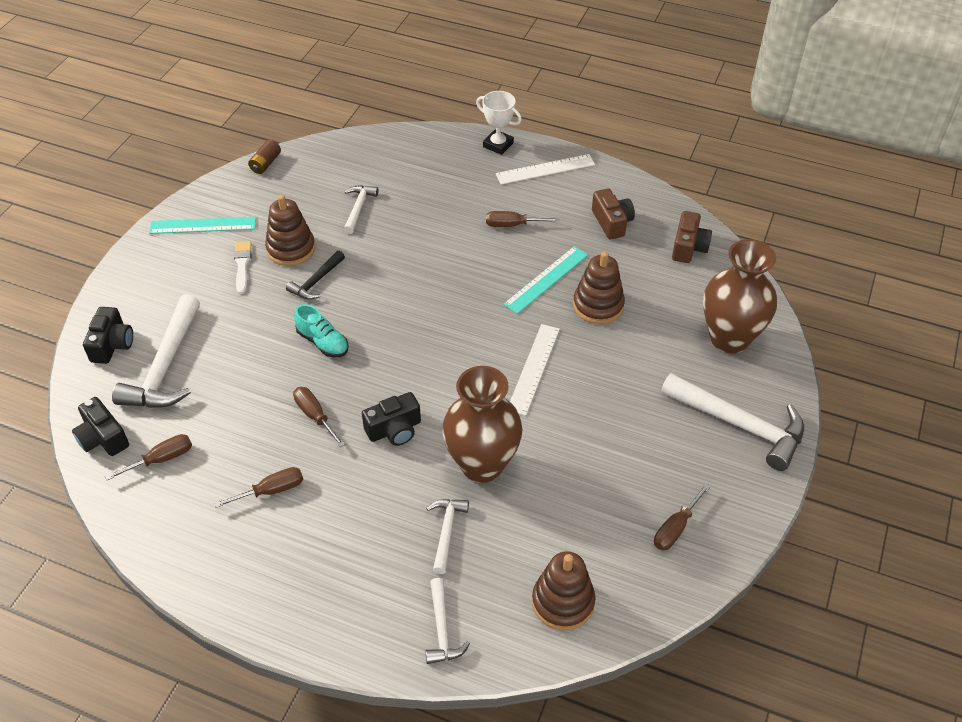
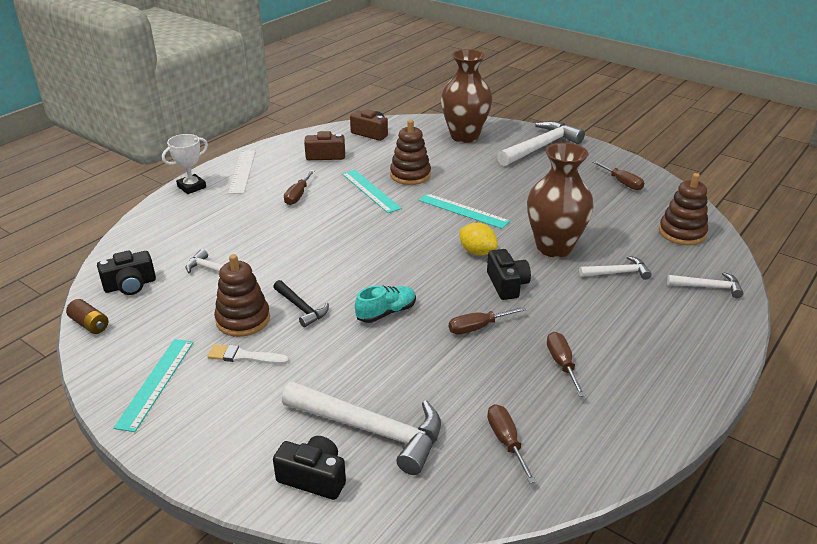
camera: 75 degrees left, 15 degrees down
(103, 438) = (462, 492): black camera -> black camera (130, 285)
(446, 532) = (617, 273): white hammer -> white hammer turned 150 degrees clockwise
(449, 395) = (477, 252): none -> yellow lemon
(533, 368) = (463, 211): white ruler -> turquoise ruler

